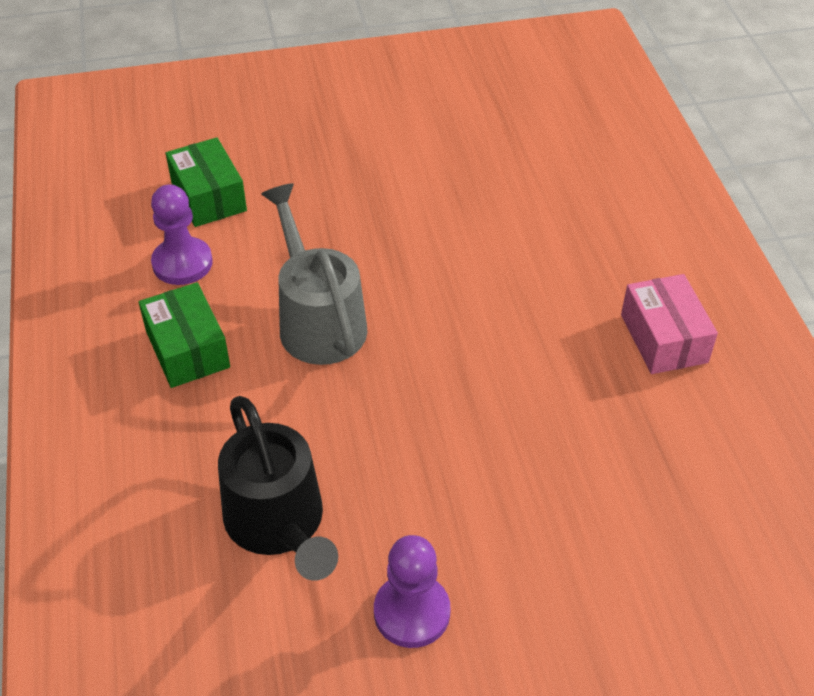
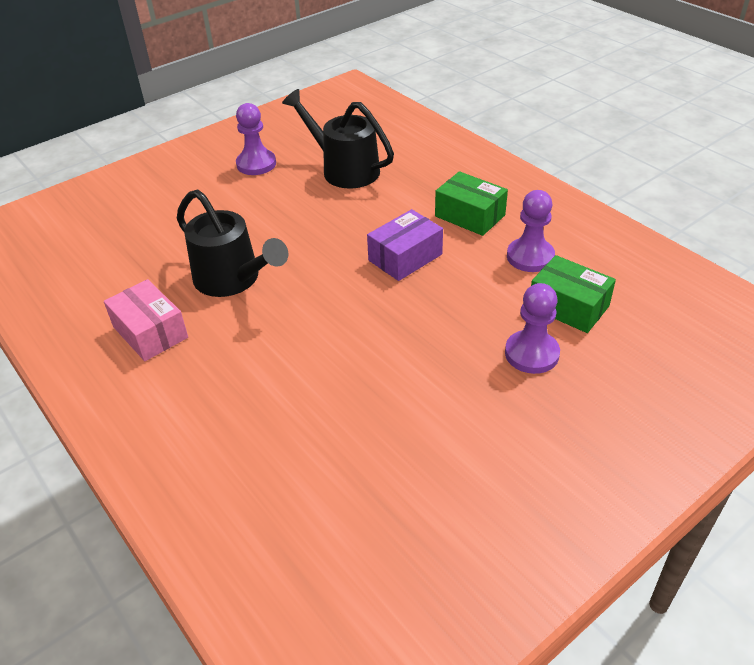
camera: 155 degrees right, 5 degrees down
(290, 170) = (531, 354): none -> purple pawn
(317, 320) = (405, 257): grey watering can -> purple box
(542, 374) = (233, 279): none -> black watering can

